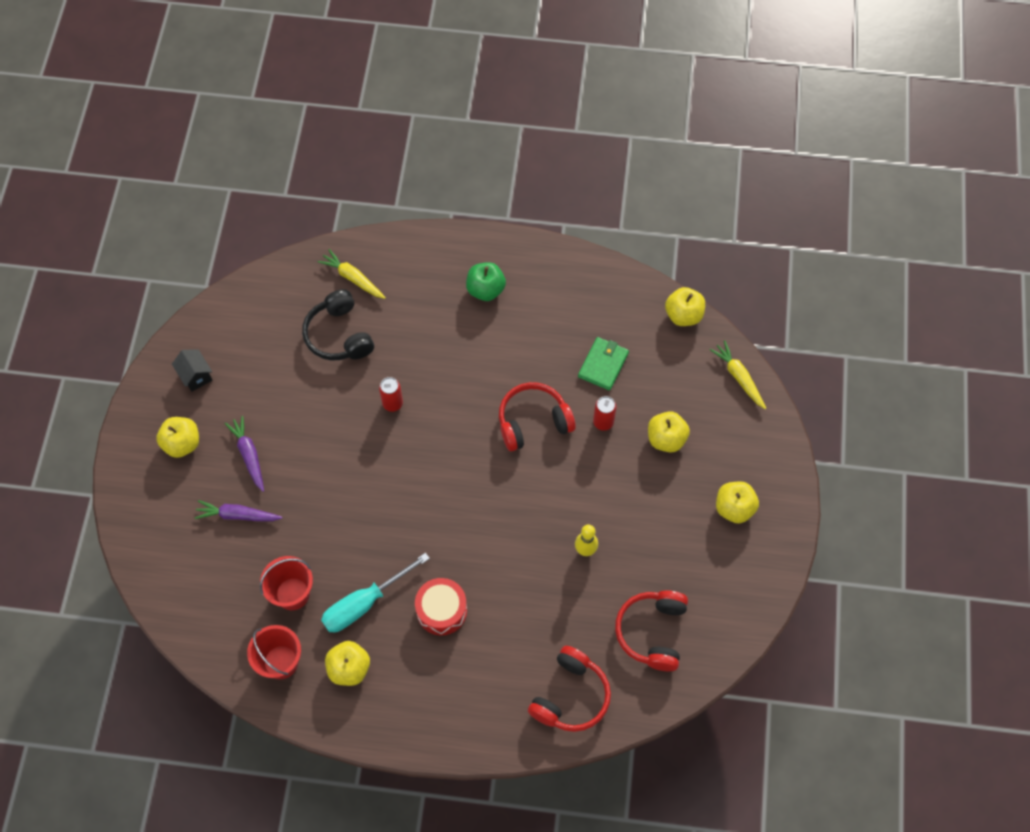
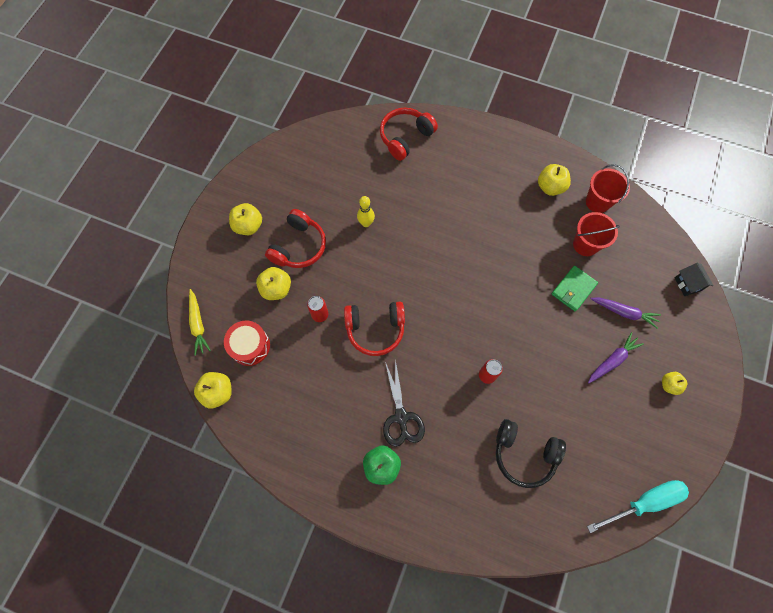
camera: 165 degrees left, 5 degrees up
(182, 443) = (669, 385): yellow apple -> yellow apple, size x0.65
(196, 376) = (657, 447): black house -> black house (687, 284)
(249, 455) = (612, 360): purple carrot -> purple carrot turned 120 degrees counterclockwise
(339, 335) = (524, 454): black headphones -> black headphones turned 120 degrees clockwise
(353, 278) = (502, 513): yellow carrot -> none
(364, 603) = (533, 226): turquoise screwdriver -> turquoise screwdriver (644, 502)
(441, 610) = (479, 208): red drum -> red drum (250, 346)
(478, 339) = (401, 417): none -> black scissors
(603, 365) = (302, 364): green wallet -> green wallet (573, 289)
(652, 632) = (339, 161): red headphones -> red headphones (299, 246)

